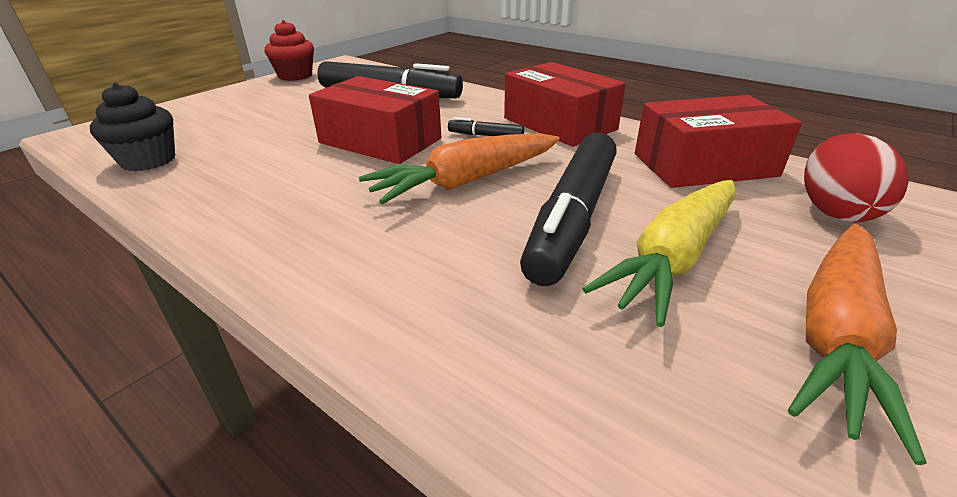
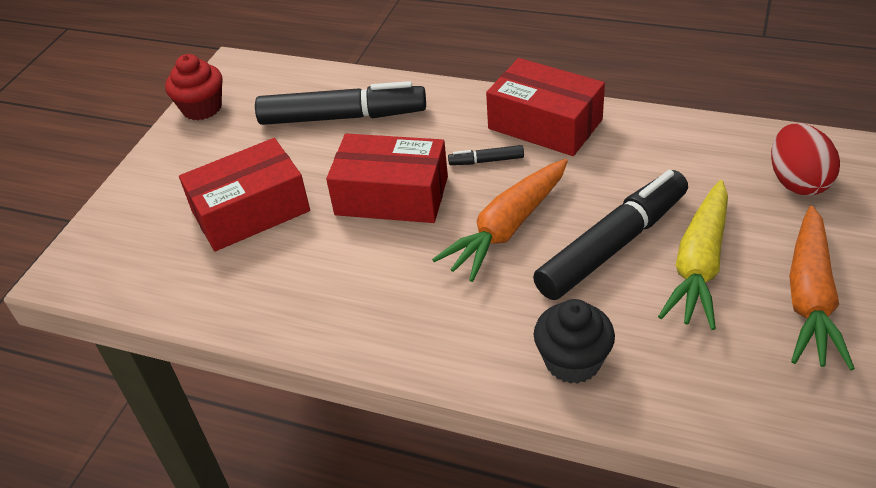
camera: 15 degrees left, 10 degrees up
(148, 160) = (189, 286): black cupcake -> black cupcake (572, 361)
(572, 217) = (613, 245): black marker -> black marker turned 135 degrees counterclockwise
(704, 165) = (691, 151): red box -> red box (250, 211)

